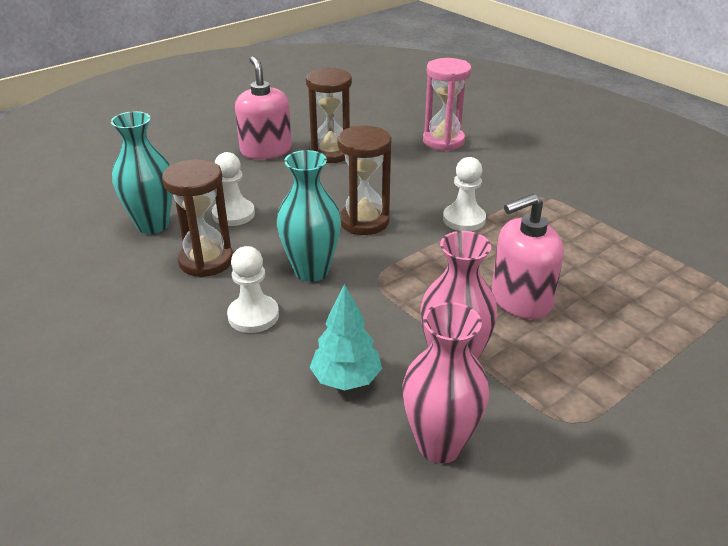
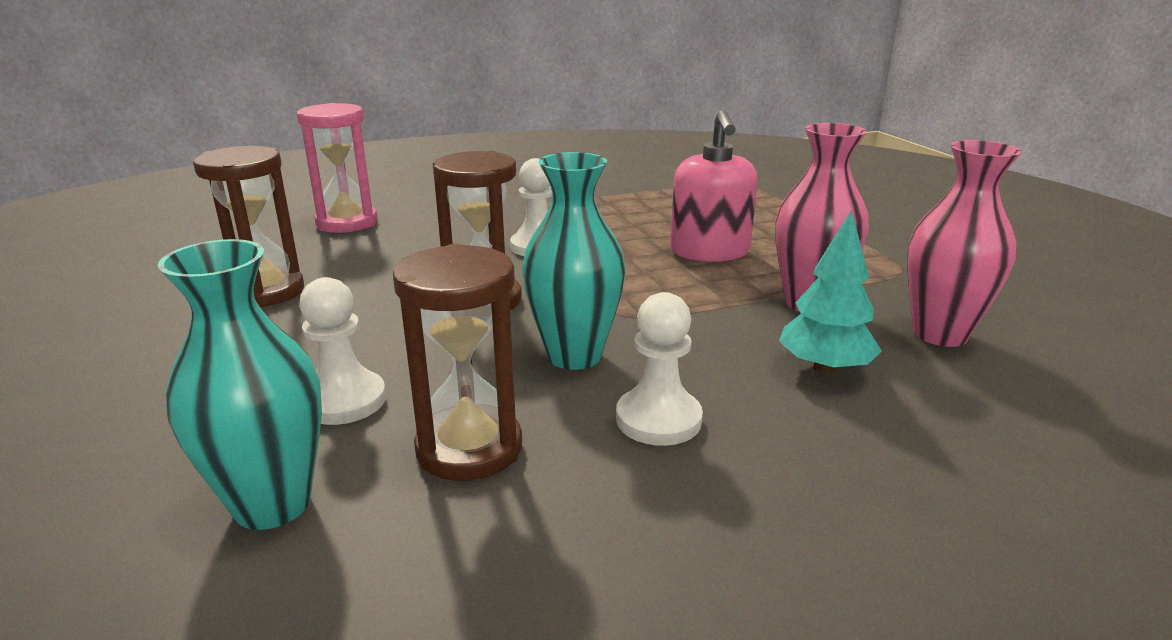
camera: 70 degrees left, 10 degrees down
(266, 150) = (167, 341): pink soap dispenser -> none

